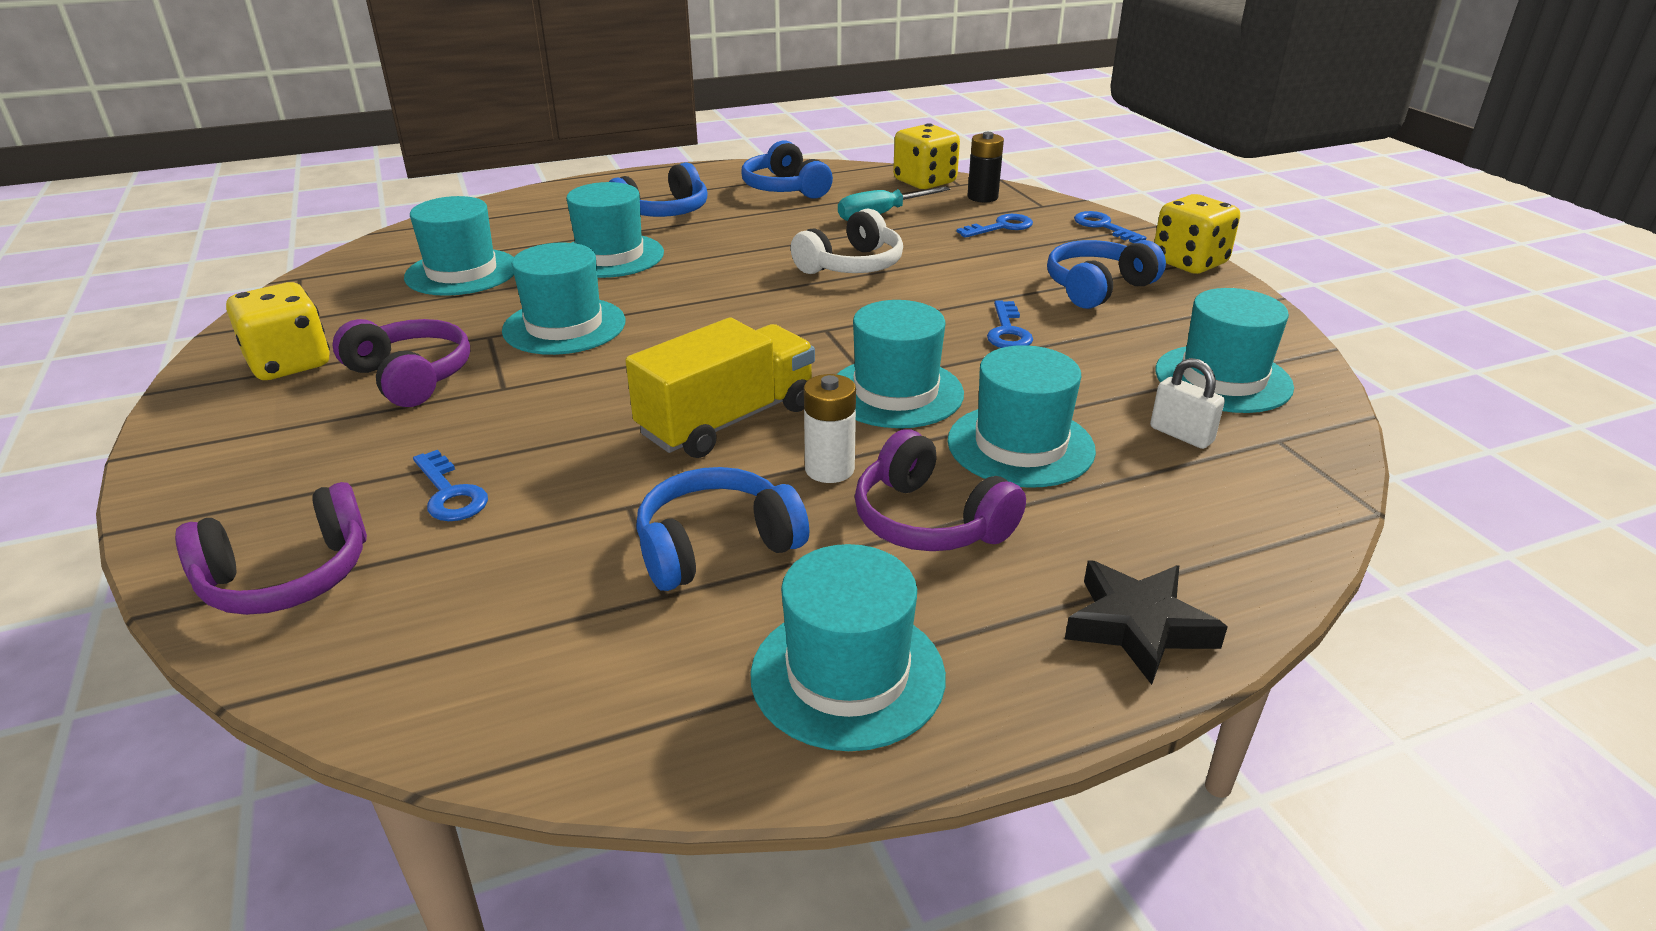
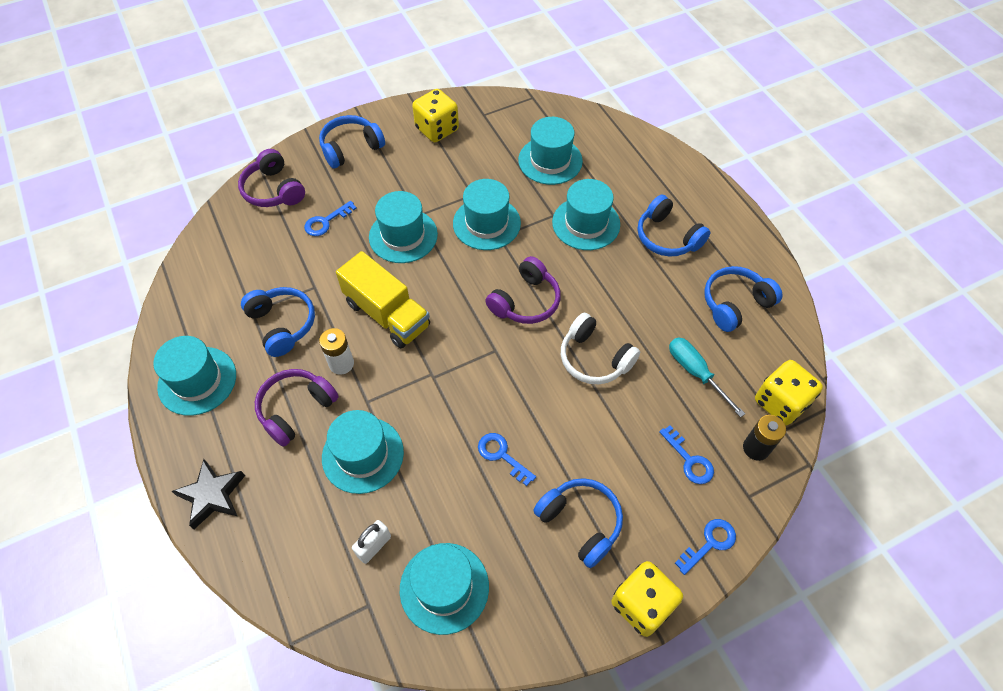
camera: 85 degrees right, 25 degrees up
(245, 463) = (351, 148): none -> blue headphones
(410, 377) = (426, 177): purple headphones -> purple headphones (525, 301)
(896, 392) = (419, 391): turquoise hat -> turquoise hat (403, 236)
(1008, 331) = (502, 455): blue key -> blue key turned 45 degrees clockwise

